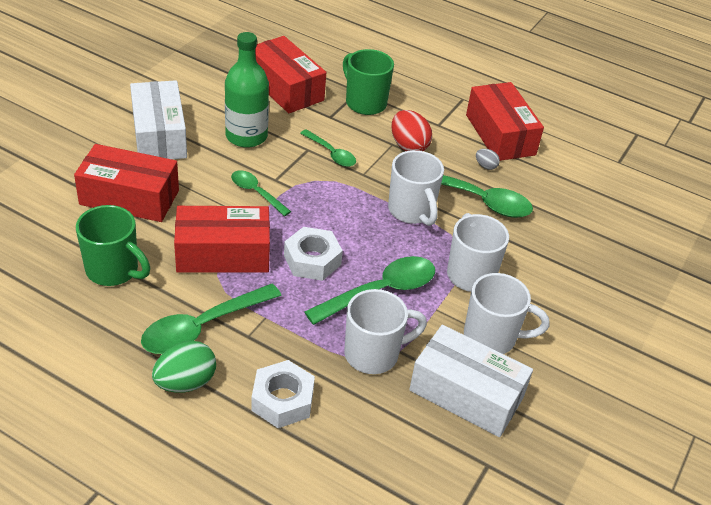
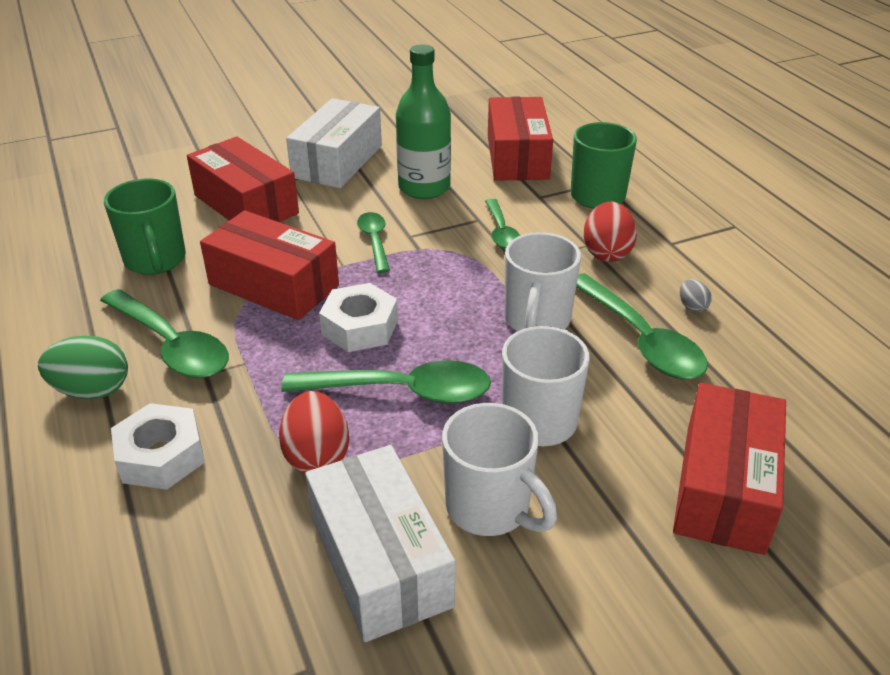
camera: 40 degrees right, 5 degrees down
(203, 327) = (172, 345): green spoon -> green spoon turned 135 degrees counterclockwise
(373, 354) = (317, 456): white mug -> red egg
(500, 135) = (750, 279): red box -> red box (724, 487)

